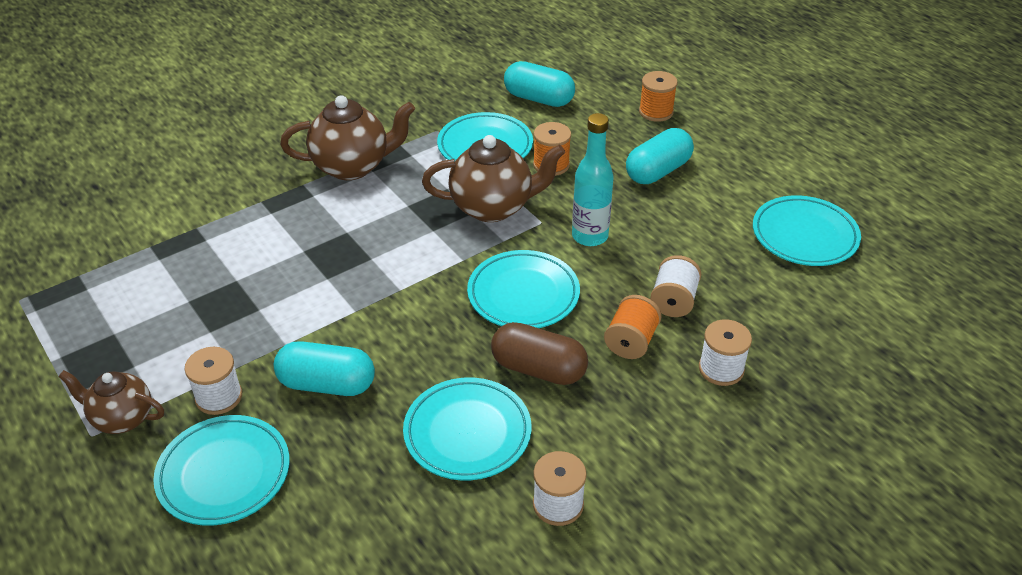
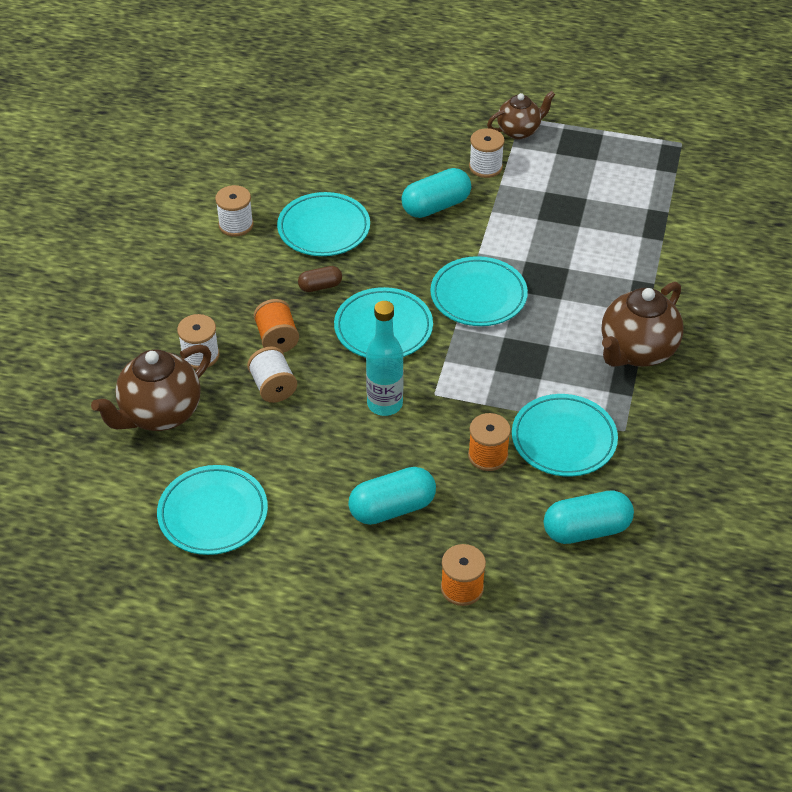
camera: 140 degrees right, 5 degrees up
(224, 474) = (428, 141): turquoise plate -> turquoise plate (478, 296)
(493, 207) = (485, 384): brown teapot -> brown teapot (160, 414)
(538, 369) = (320, 286): brown capsule -> brown capsule, size x0.57
(658, 171) = (392, 508): turquoise capsule -> turquoise capsule turned 60 degrees clockwise

